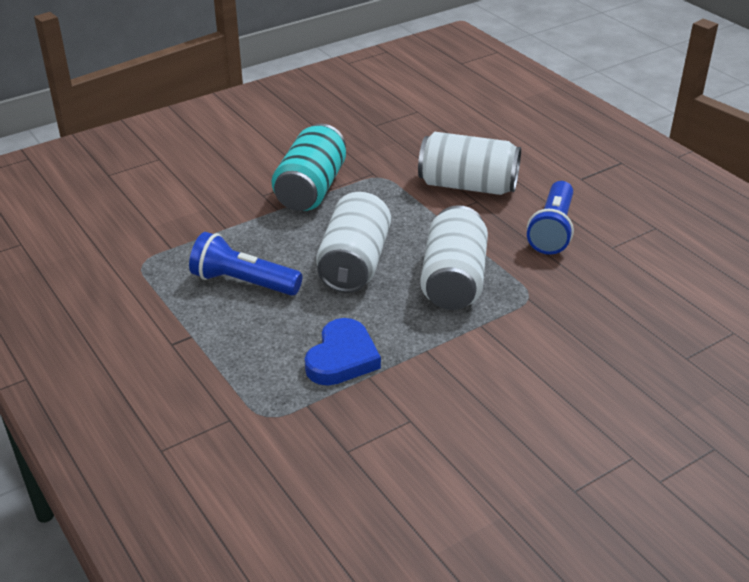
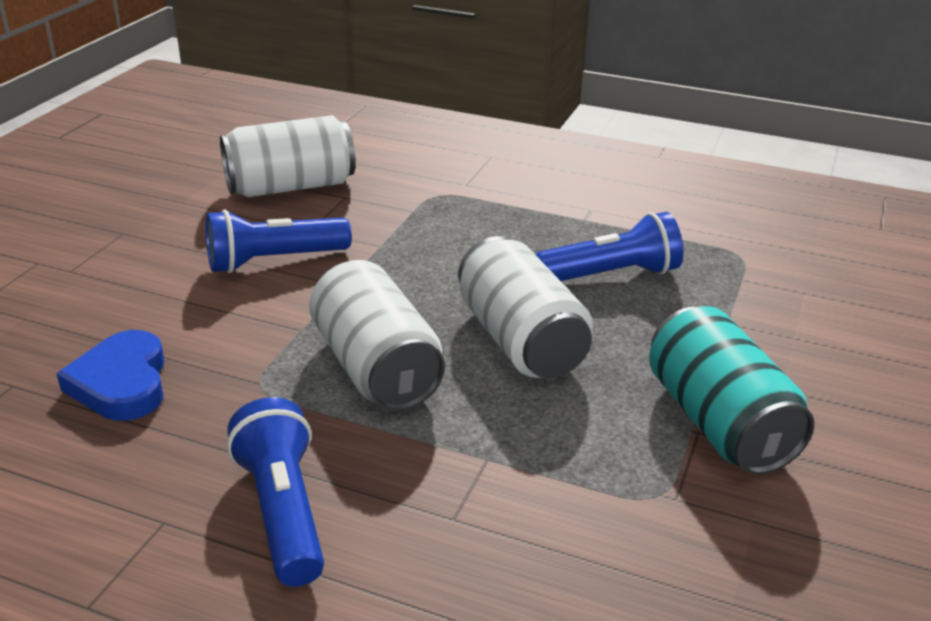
camera: 145 degrees right, 5 degrees down
(342, 358) = (422, 250): blue heart -> blue heart (121, 383)
(461, 395) = (274, 261): none -> blue flashlight
(468, 185) = (497, 547): white can -> white can (291, 187)

